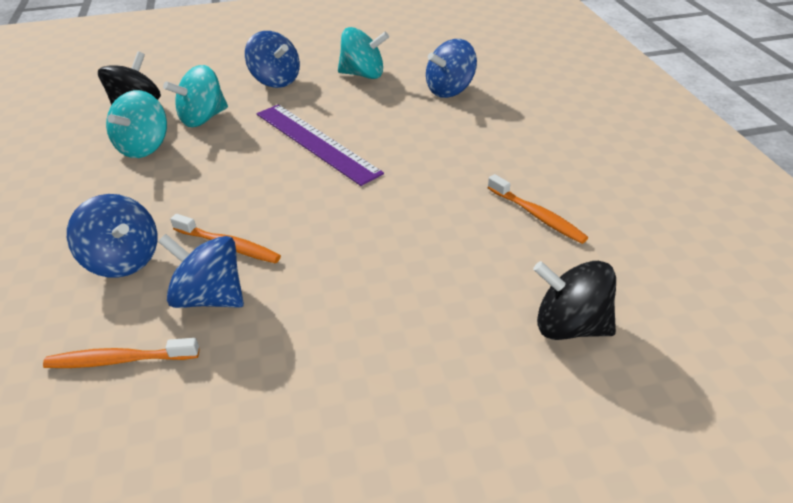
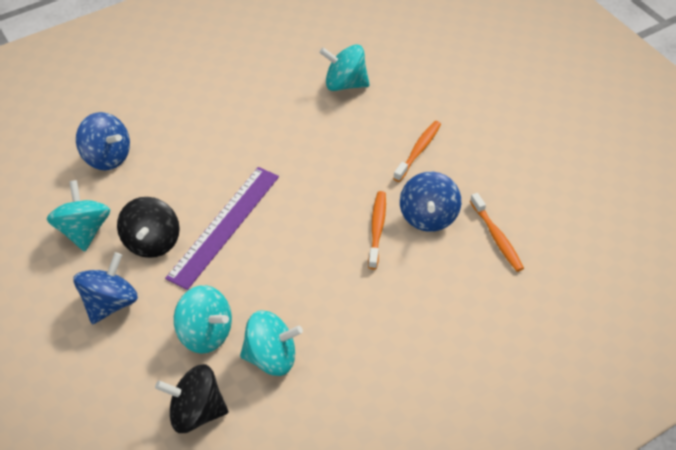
camera: 110 degrees left, 10 degrees up
(123, 260) = (419, 284): blue spinning top -> none
(509, 276) = (345, 84): none -> turquoise spinning top
(537, 216) = (280, 79): orange toothbrush -> orange toothbrush (418, 150)
(570, 326) = (374, 56): black spinning top -> black spinning top (152, 242)

